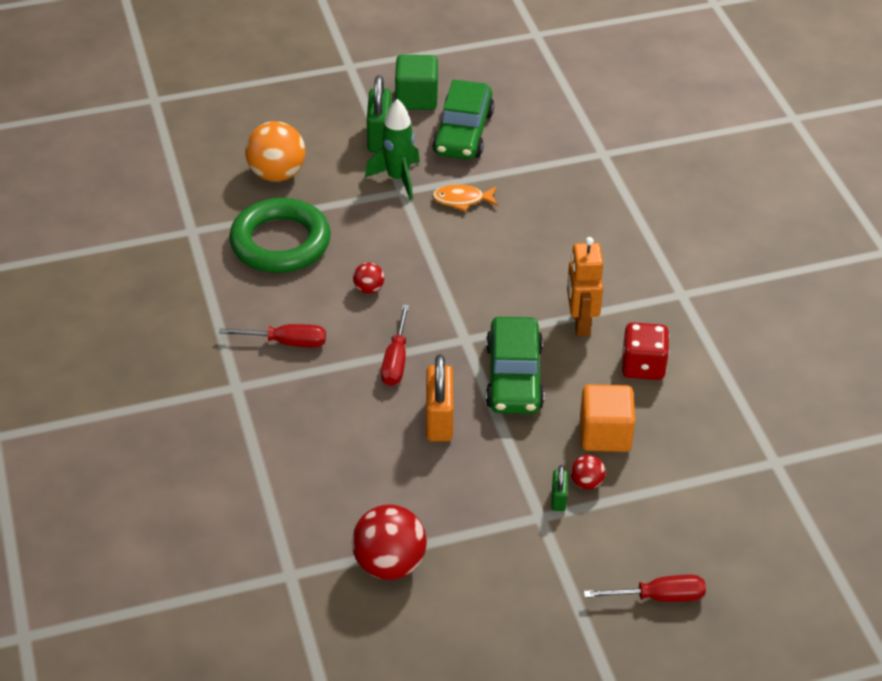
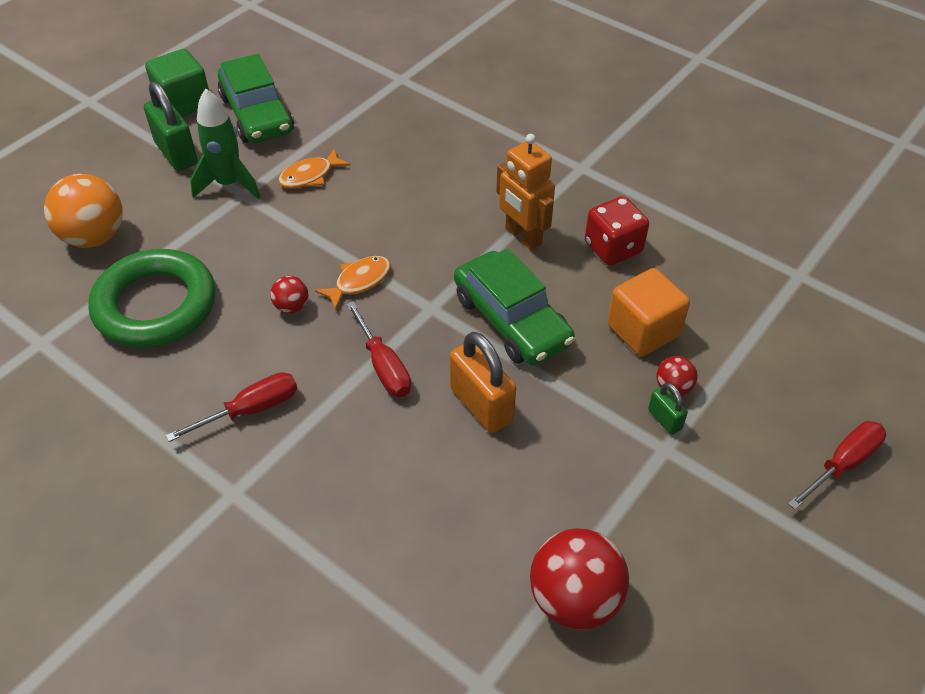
camera: 35 degrees left, 5 degrees up
(430, 295) = (359, 281): none -> orange fish

